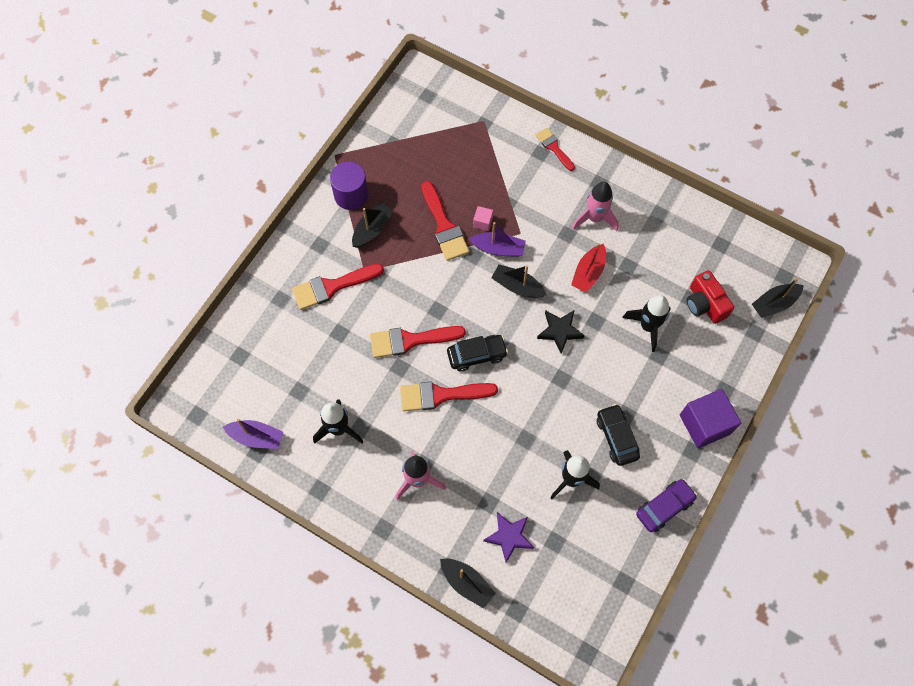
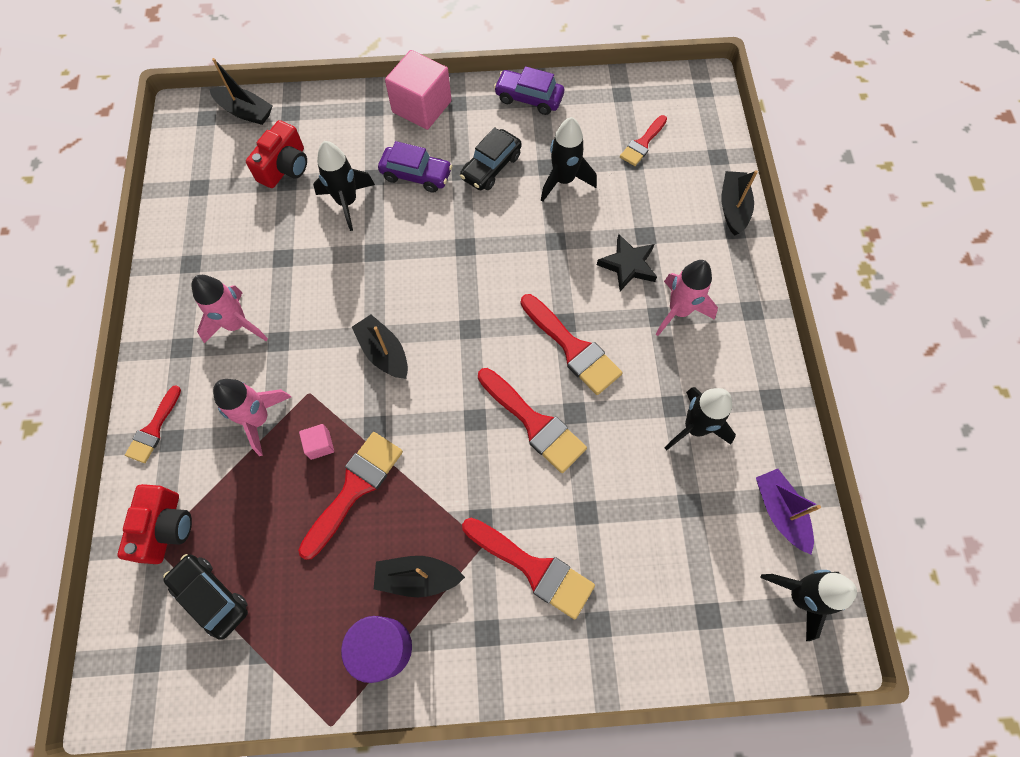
camera: 125 degrees left, 0 degrees up
(209, 410) = (800, 596): none -> black rocket
(476, 355) = (499, 342): black car -> black car (211, 597)
(490, 130) = (166, 528): none -> red camera
(498, 248) = (346, 403): purple boat -> none
(509, 537) = (661, 199): purple star -> none
(517, 286) = (384, 352): black boat -> black boat turned 150 degrees clockwise
(522, 200) = (258, 419): none -> pink rocket
(560, 331) = (411, 278): black star -> black star (628, 265)
(566, 561) = (642, 143): none -> red brush
(588, 273) = (317, 291): red boat -> none
(642, 383) = (416, 175): none -> purple car
(705, 424) = (421, 106): purple cube -> pink cube

